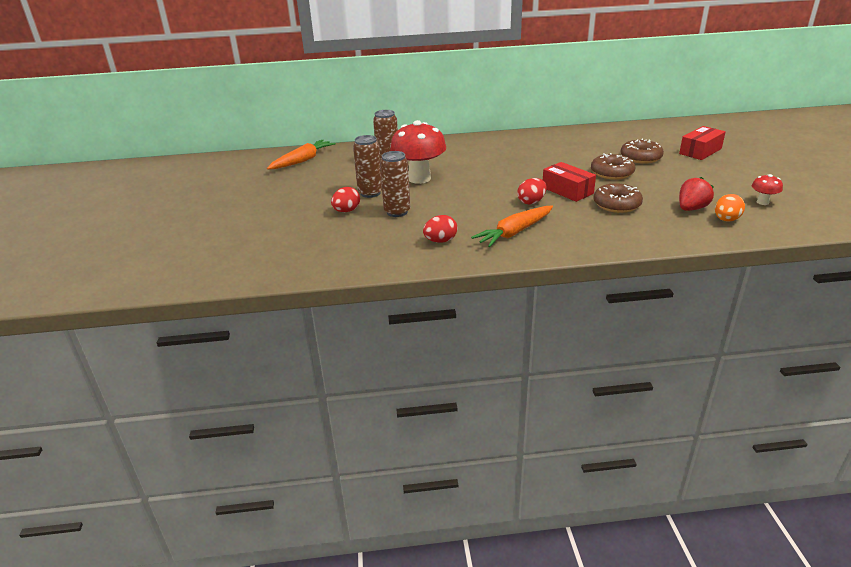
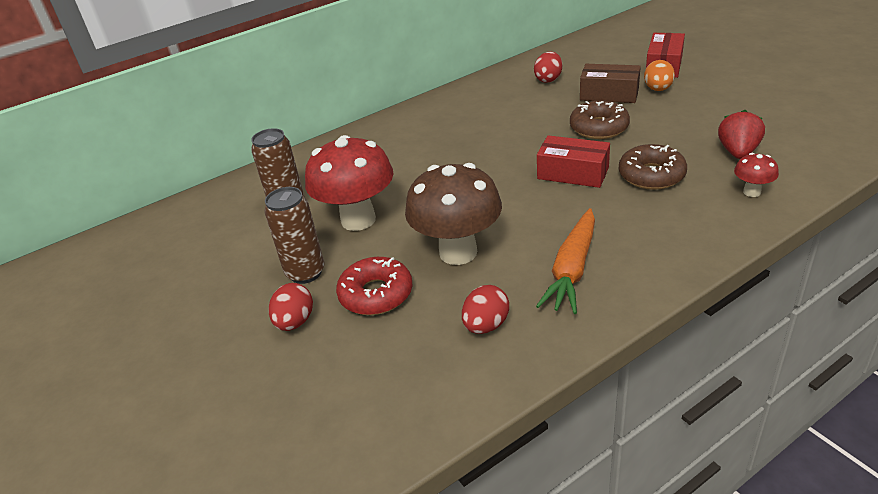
camera: 25 degrees left, 5 degrees up
(302, 161) = (144, 247): orange carrot -> none
(397, 212) = (376, 294): brown can -> red donut
(458, 207) = (458, 252): none -> brown mushroom
(531, 202) = (546, 208): red egg -> red egg (548, 79)
(640, 157) = (609, 94): brown donut -> brown box
(726, 220) = (789, 156): orange egg -> orange egg (658, 89)
(762, 202) = (798, 117): red mushroom -> red mushroom (752, 192)

